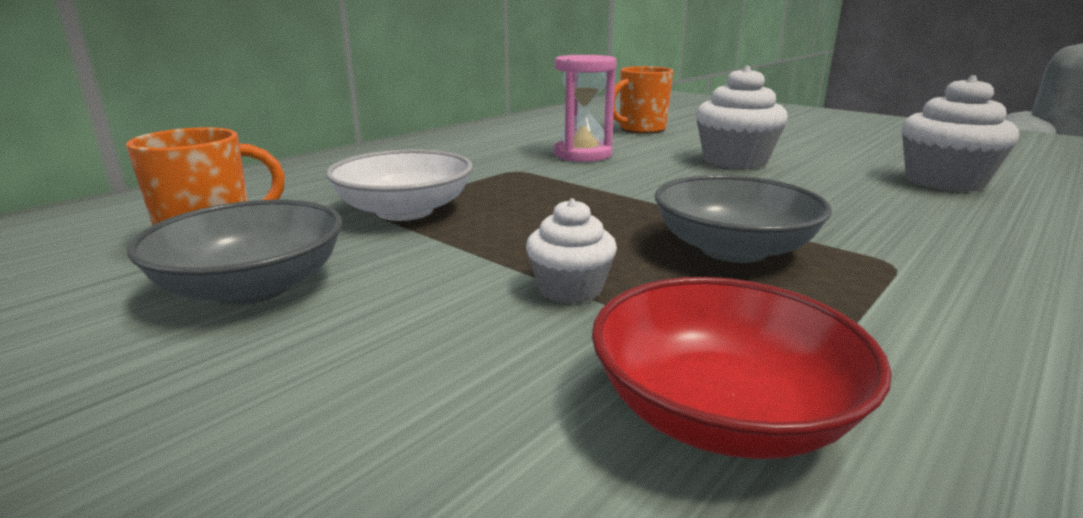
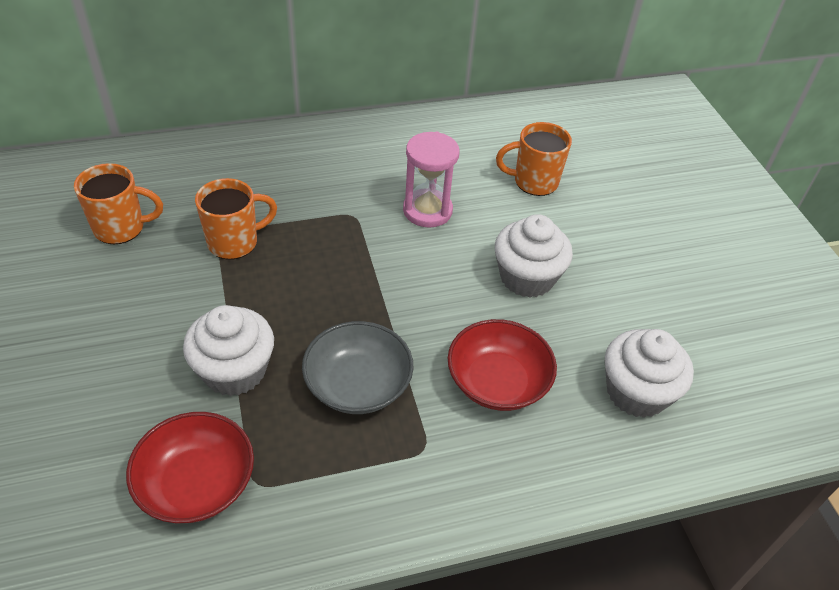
camera: 30 degrees right, 25 degrees up
(252, 287) = (108, 288): grey bowl -> none
(404, 211) = (234, 242): white bowl -> orange mug
(570, 289) = (234, 371): white cupcake -> white cupcake, size x1.70
(844, 207) = (497, 382): none -> red bowl

